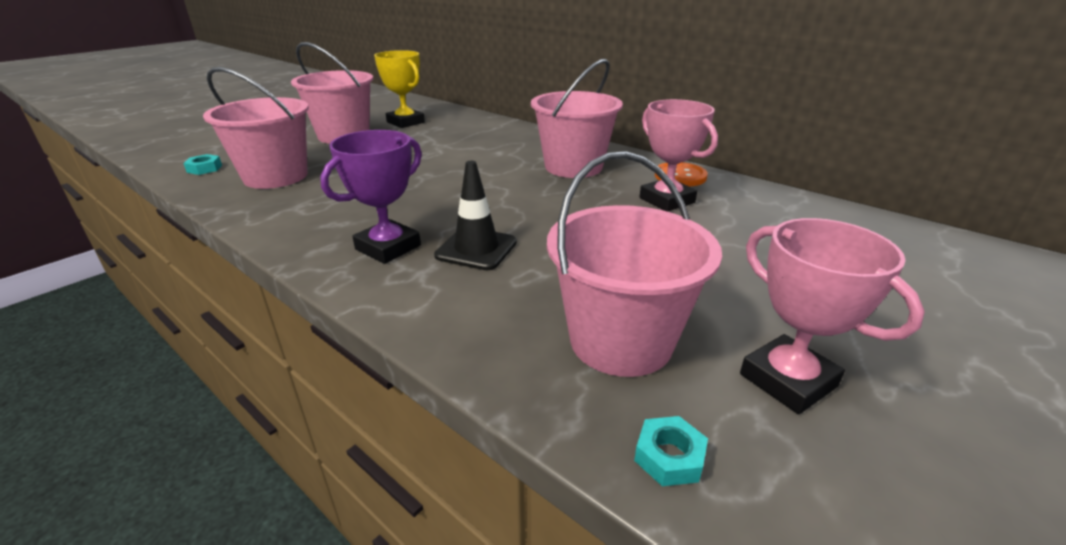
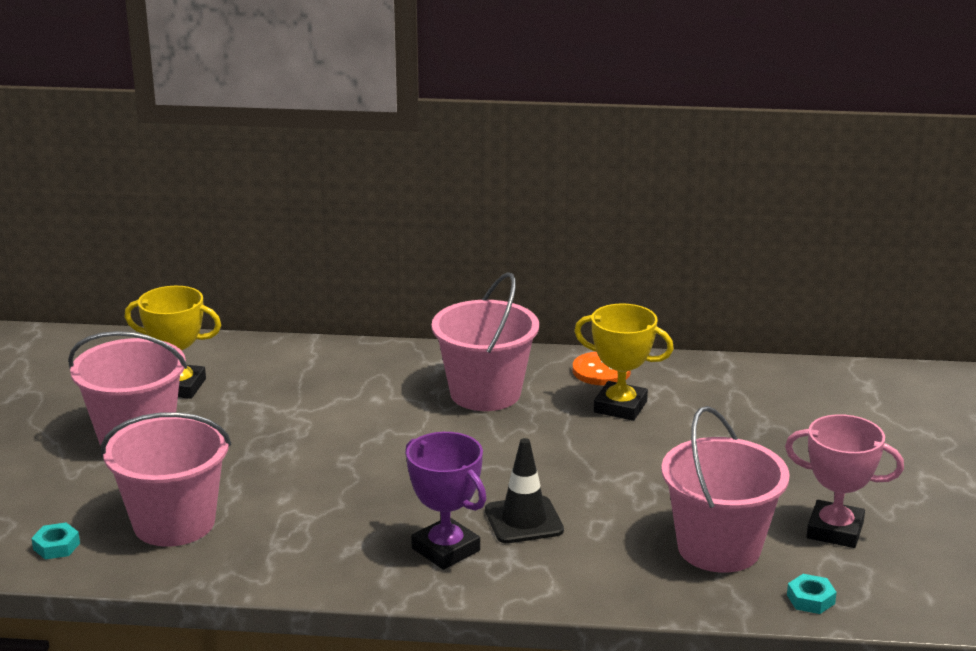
camera: 35 degrees left, 5 degrees down
(388, 247) = (446, 549): purple trophy -> purple trophy turned 45 degrees counterclockwise
(667, 200) = (620, 407): pink trophy -> yellow trophy

